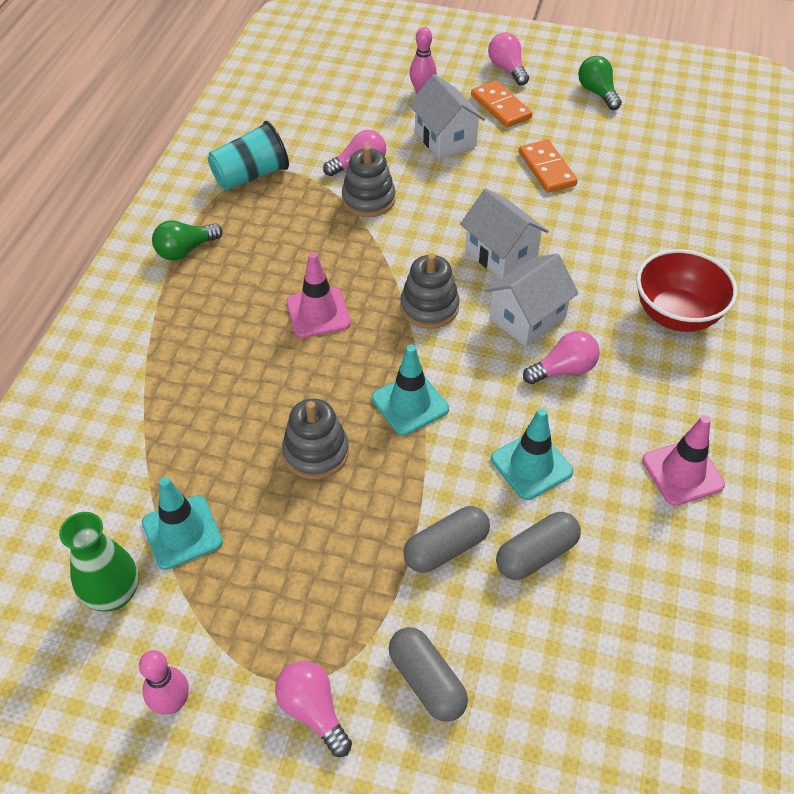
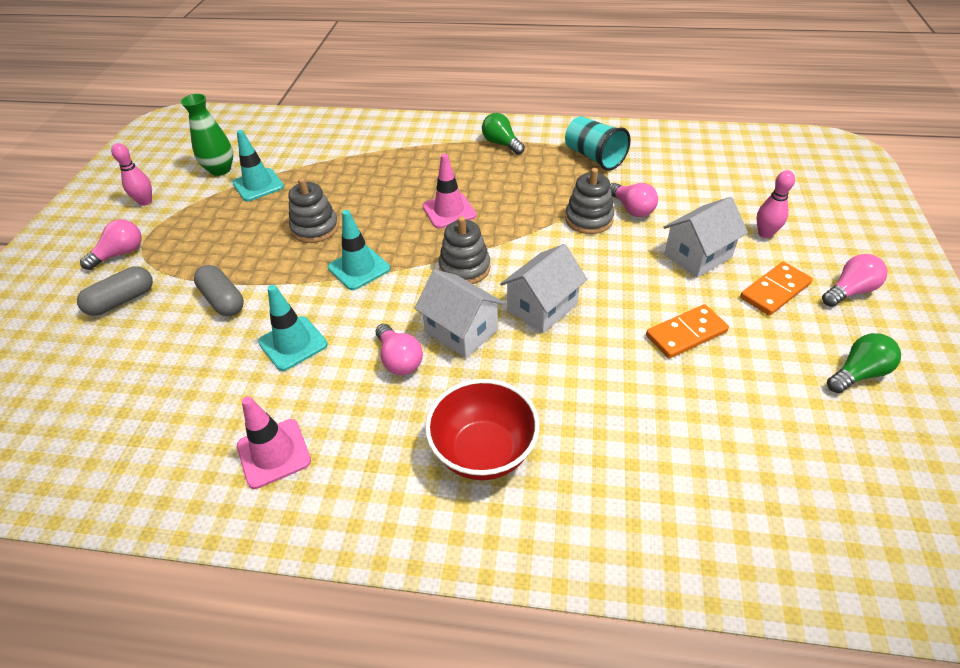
camera: 85 degrees right, 5 degrees down
(536, 554) = (207, 351): grey capsule -> none

